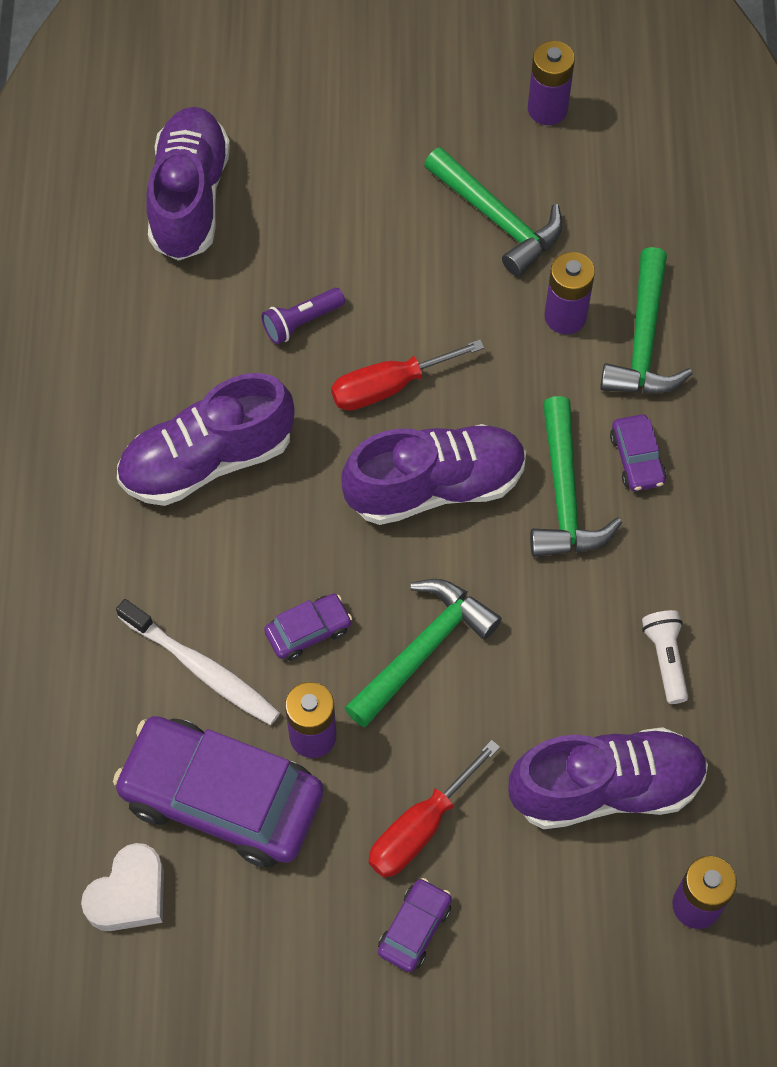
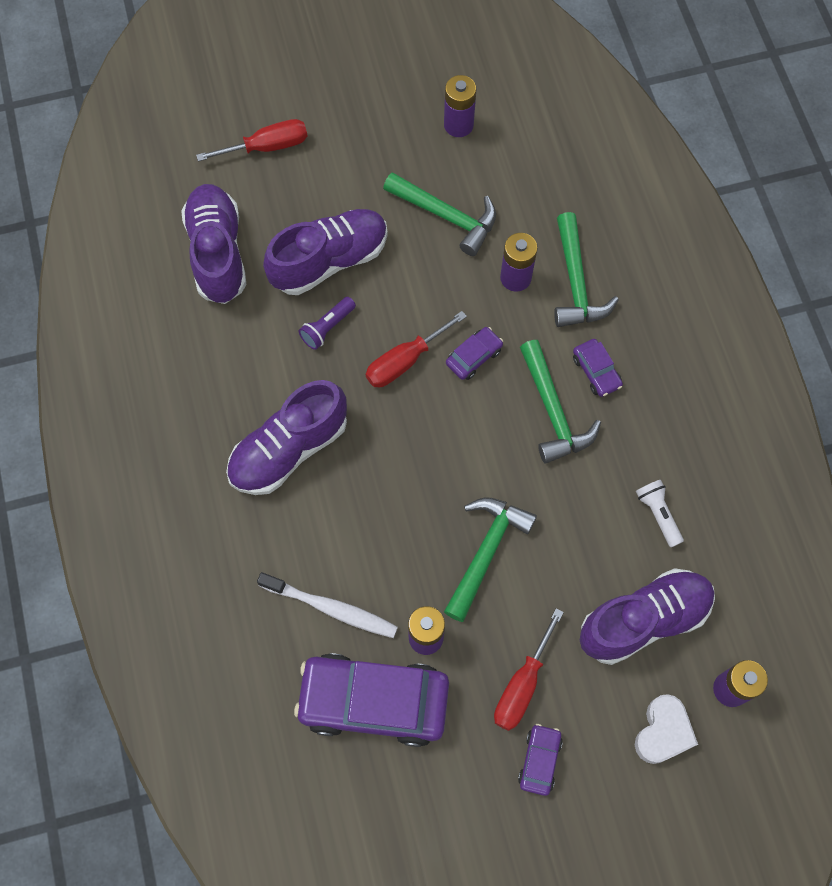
camera: 15 degrees left, 5 degrees up
(129, 894) = (327, 792): white heart -> white heart (663, 732)
(292, 82) = (267, 147): none -> red screwdriver
(308, 631) = (400, 559): purple car -> purple car (474, 357)
(435, 486) = (459, 428): purple shoe -> purple shoe (329, 261)

